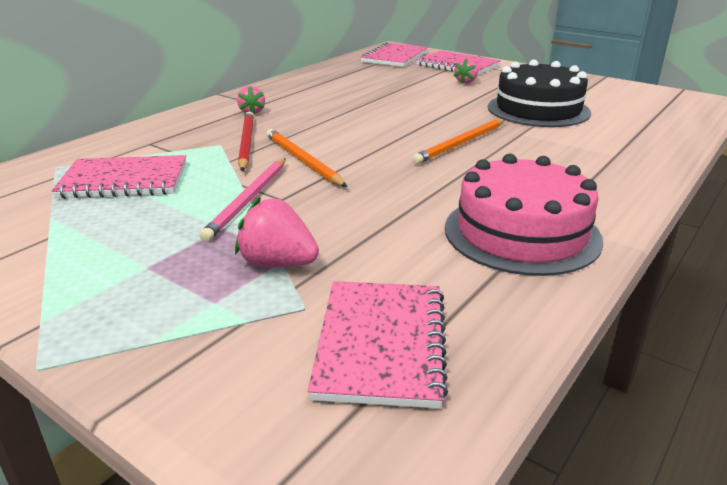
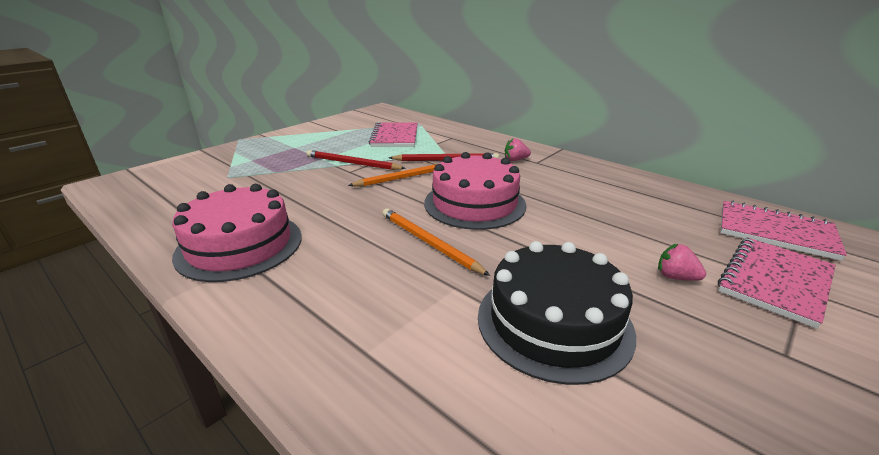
camera: 95 degrees right, 0 degrees up
(248, 200) = (352, 163): pink pencil -> red pencil
(278, 264) = (273, 171): pink strawberry -> none
(373, 129) = (474, 203): none -> pink cake
(381, 344) = (180, 191): pink notebook -> none

